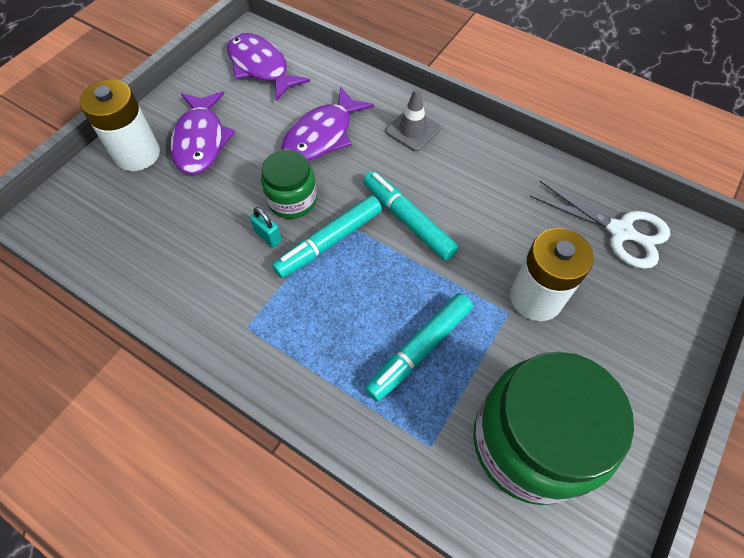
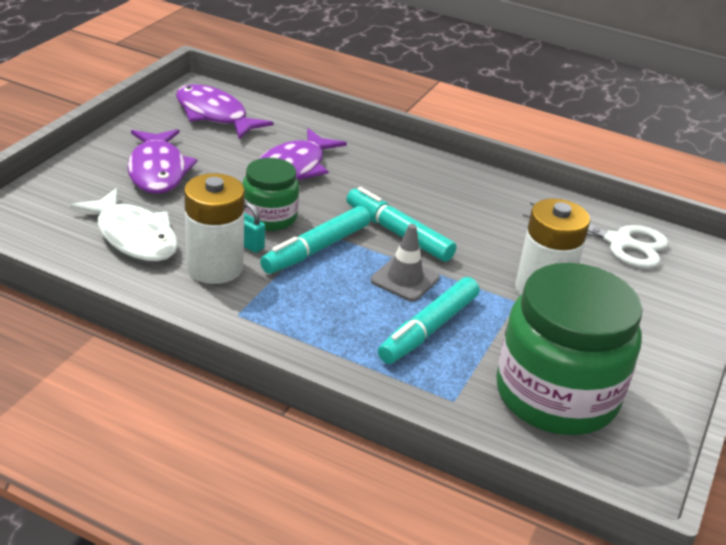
camera: 10 degrees left, 25 degrees down
(137, 154) = (86, 180): white battery -> white battery (214, 267)
(168, 226) = (134, 237): none -> white fish
(413, 130) = (390, 166): grey traffic cone -> grey traffic cone (405, 279)

